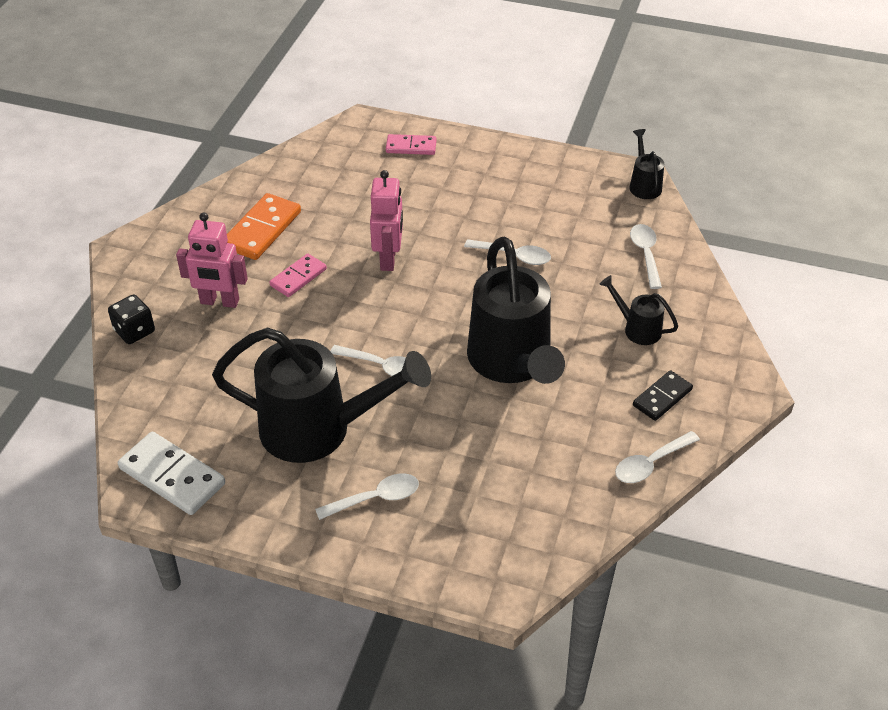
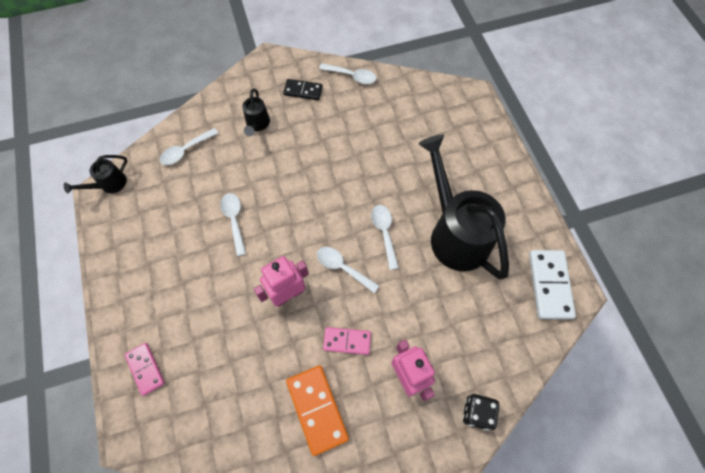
camera: 125 degrees left, 20 degrees up
(262, 230) = (317, 409): orange domino -> orange domino turned 75 degrees clockwise
(375, 498) = (472, 175): white spoon -> white spoon (342, 268)
(512, 362) = (329, 169): black watering can -> none

